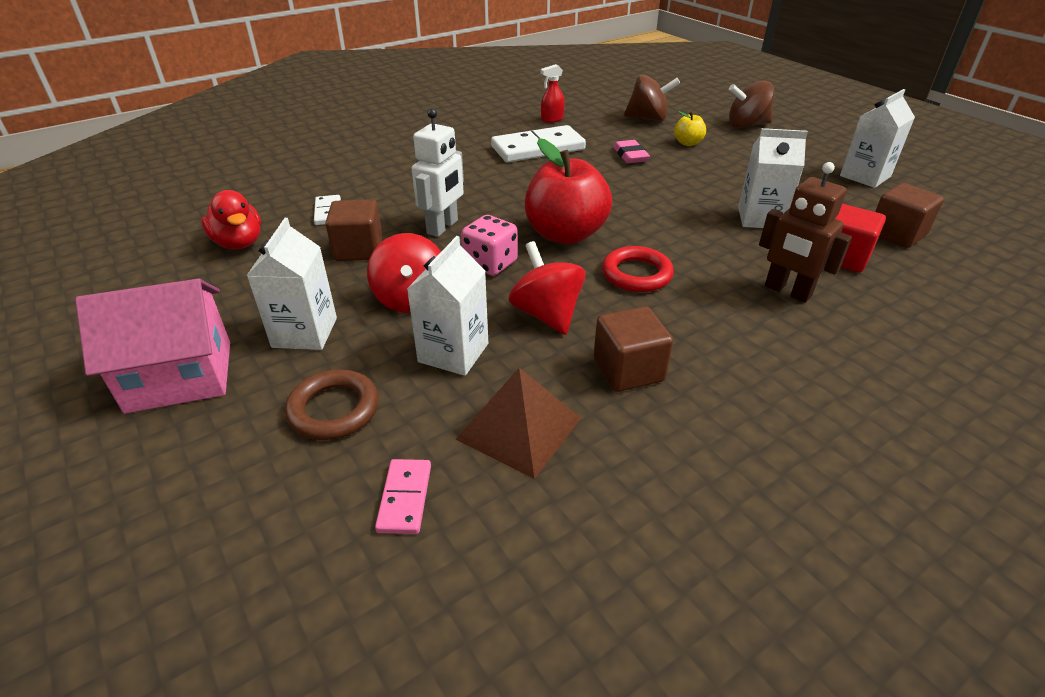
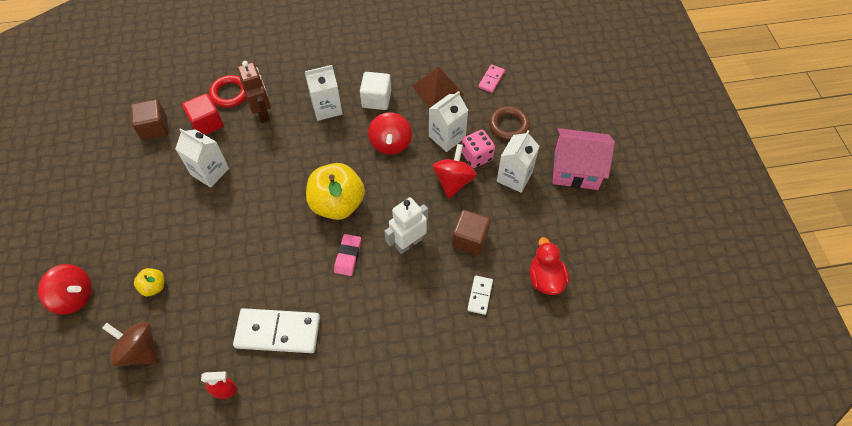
camera: 155 degrees left, 20 degrees up
(490, 264) = (397, 194): pink dice -> pink dice (476, 156)
(565, 234) = (337, 204): red apple -> yellow apple
(628, 370) = (376, 99): brown cube -> white cube
(630, 156) = (216, 286): pink eraser -> pink eraser (348, 256)
(636, 274) = (324, 153): red ring -> red ring (230, 93)
(746, 125) = (74, 296): brown spinning top -> red spinning top
(865, 176) = (91, 186): white carton -> white carton (327, 108)

